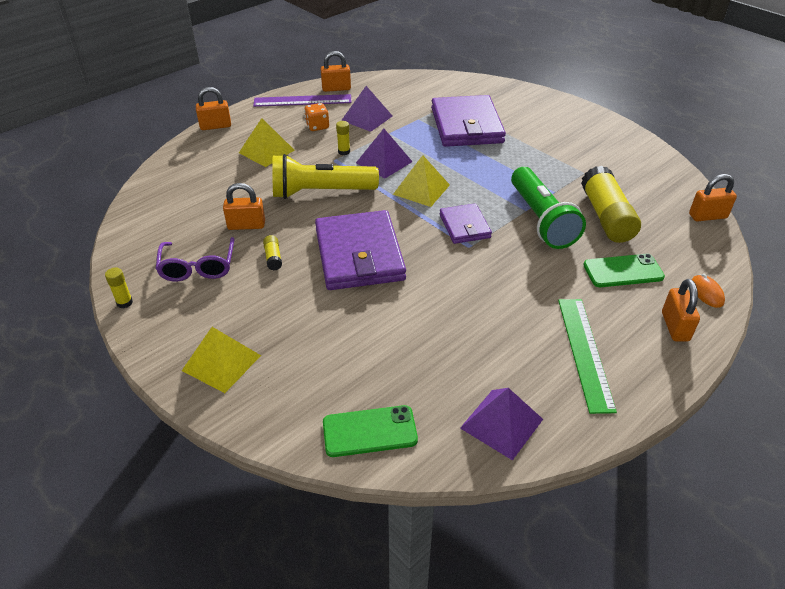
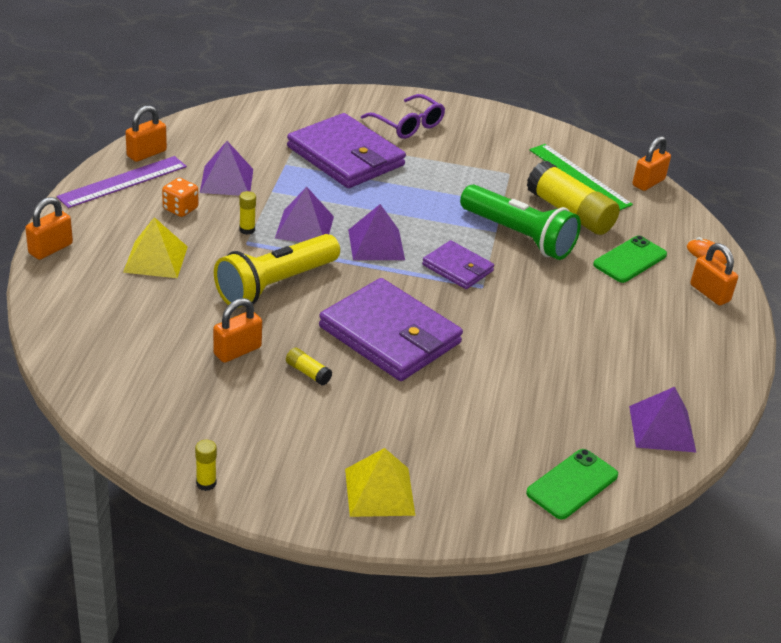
camera: 40 degrees left, 5 degrees down
(198, 267) = (240, 415): purple glasses -> purple glasses (408, 125)
(421, 189) = (376, 244): yellow pyramid -> purple pyramid
(584, 352) = (666, 343): green ruler -> green ruler (579, 177)

